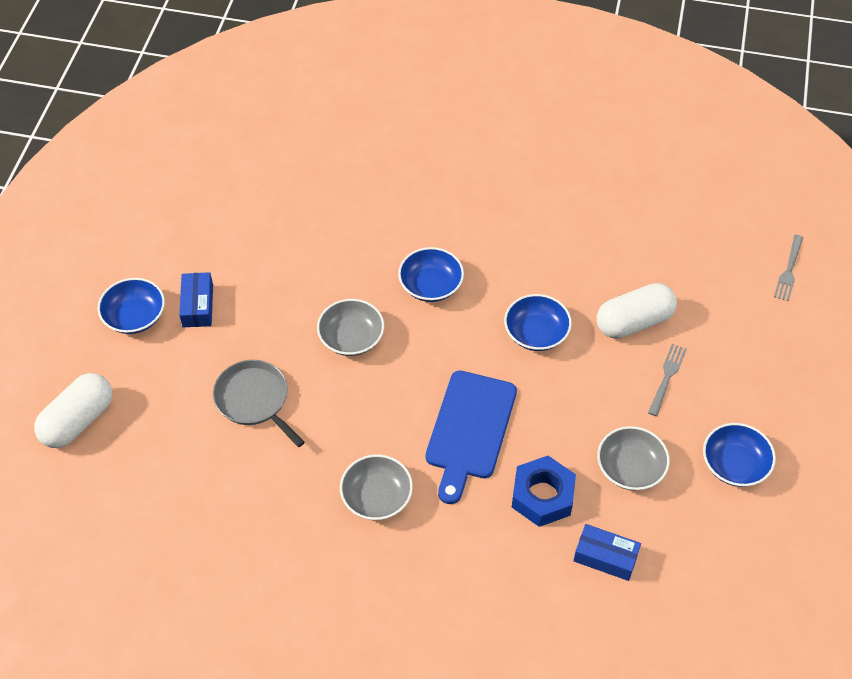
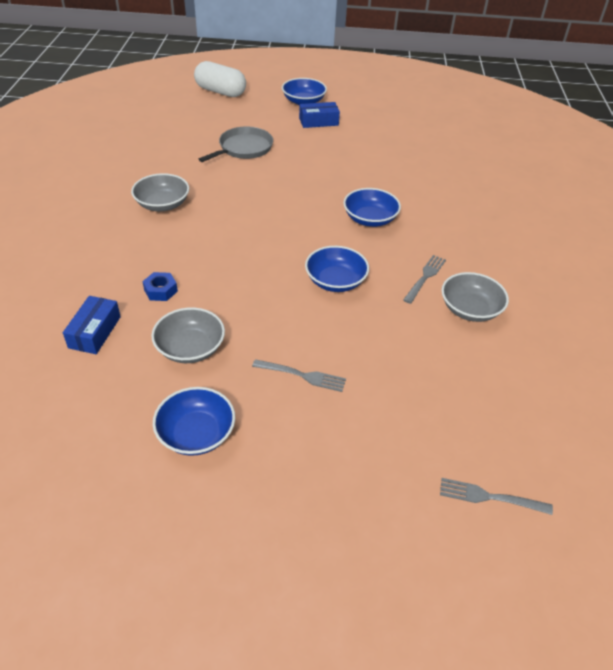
camera: 80 degrees right, 10 degrees down
(351, 338) = (306, 184): grey bowl -> grey bowl (470, 309)
(469, 430) = (226, 246): blue cutting board -> none
(535, 256) = (425, 277): none -> grey fork
(542, 496) = (160, 290): blue nut -> blue nut, size x0.55
(634, 322) = (367, 349): white capsule -> none

